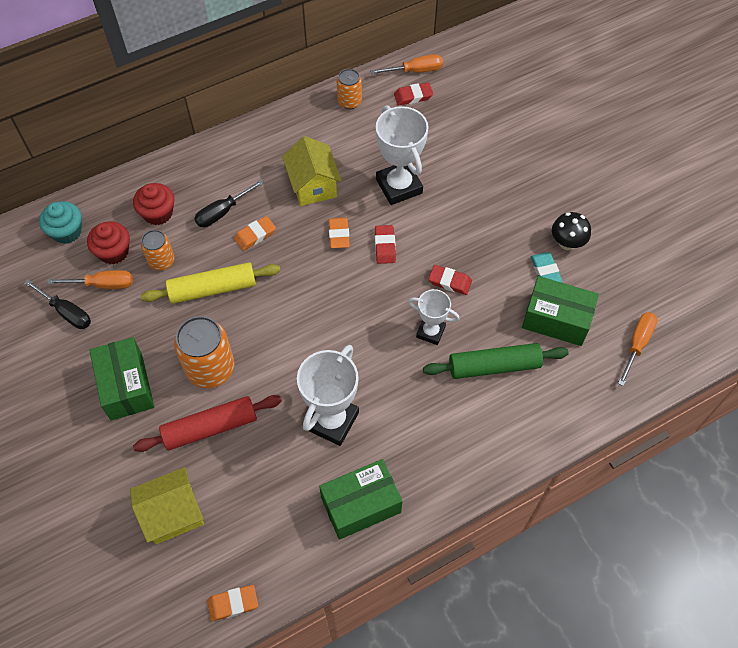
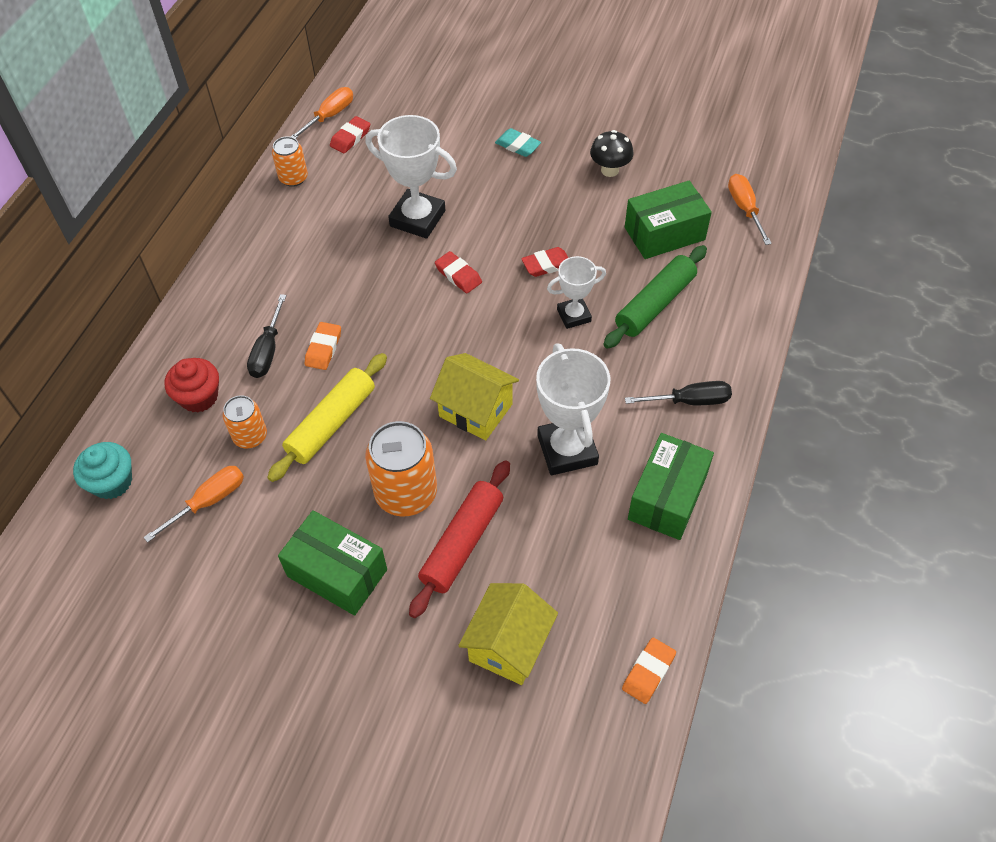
camera: 40 degrees left, 5 degrees down
(66, 312) = (195, 555): black screwdriver -> black screwdriver (689, 401)
(114, 252) = (188, 464): red cupcake -> none
(313, 185) = (335, 269): yellow house -> yellow house (475, 410)
(339, 235) = (405, 294): orange eraser -> none
(545, 271) = (615, 203): turquoise eraser -> turquoise eraser (518, 145)

